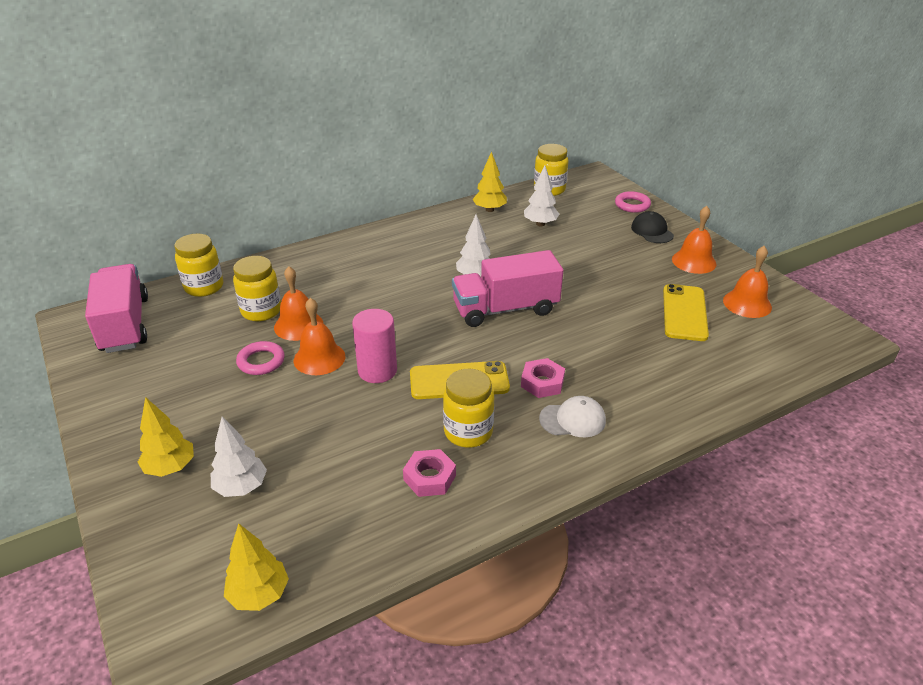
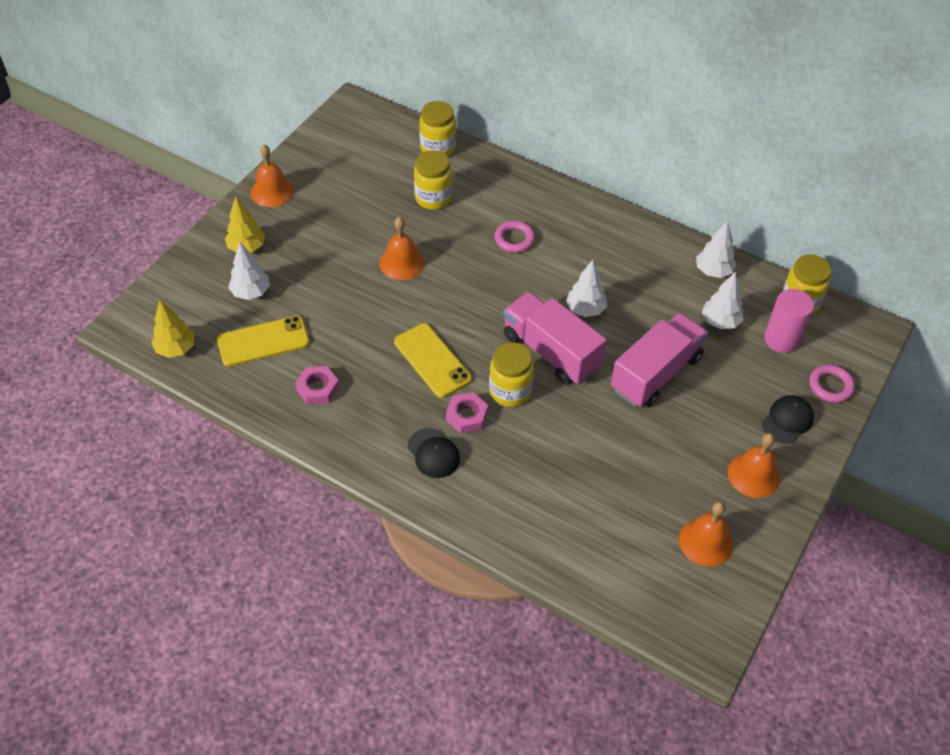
camera: 60 degrees right, 15 degrees up
(125, 325) = (364, 135): pink truck -> pink truck (656, 373)
(261, 361) = (375, 232): pink ring -> pink ring (514, 239)
(298, 325) = (432, 229): orange bell -> orange bell (272, 191)
(377, 371) = (410, 304): pink cylinder -> pink cylinder (781, 339)
(468, 432) = (377, 391): yellow jar -> yellow jar (510, 391)
(489, 210) = (713, 271): yellow tree -> white tree
(572, 420) = (433, 453): white cap -> black cap
(684, 313) = (648, 491): yellow phone -> yellow phone (263, 341)

